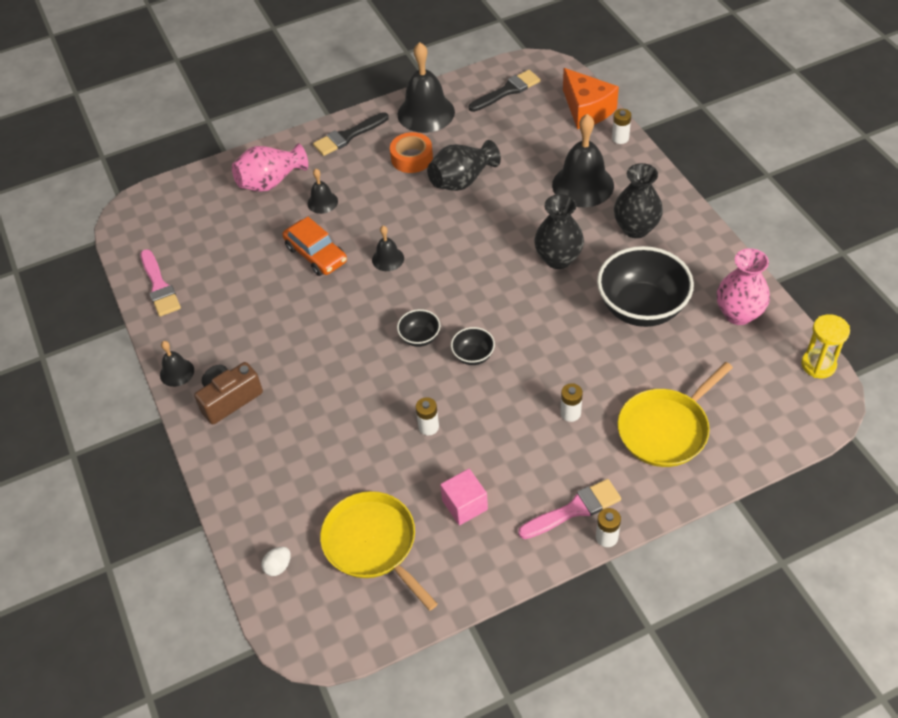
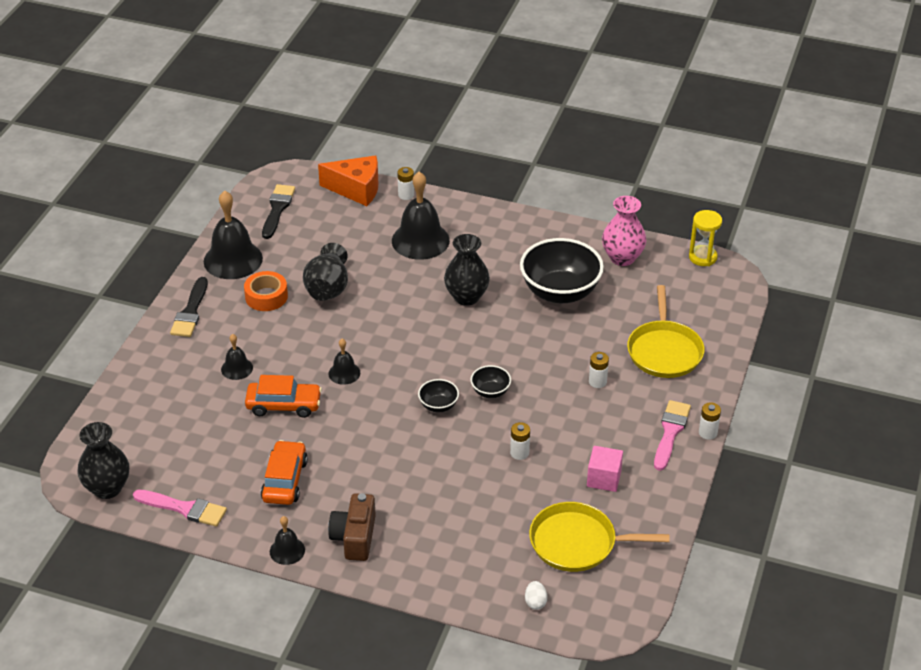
camera: 50 degrees left, 10 degrees down
(243, 315) = (284, 480): none -> orange car
(271, 182) = (171, 381): pink vase -> none
(636, 228) = (493, 246): black vase -> black vase (107, 488)

